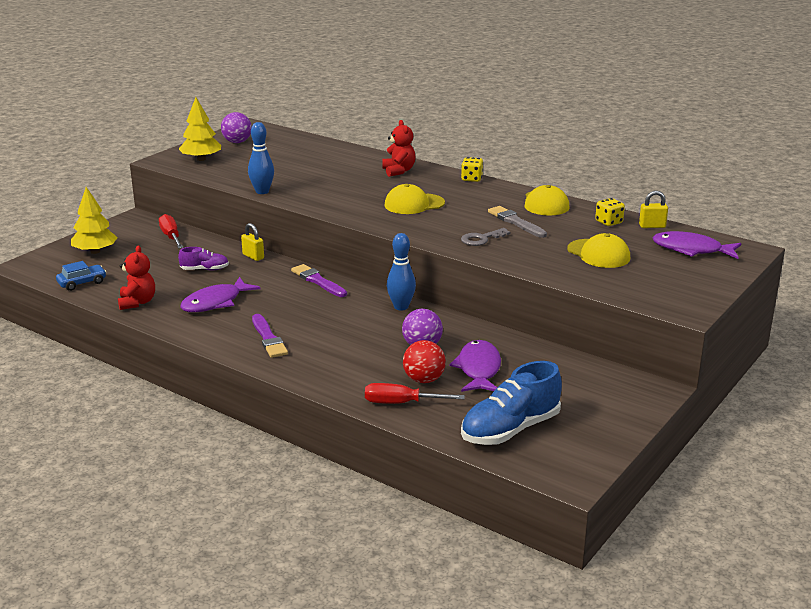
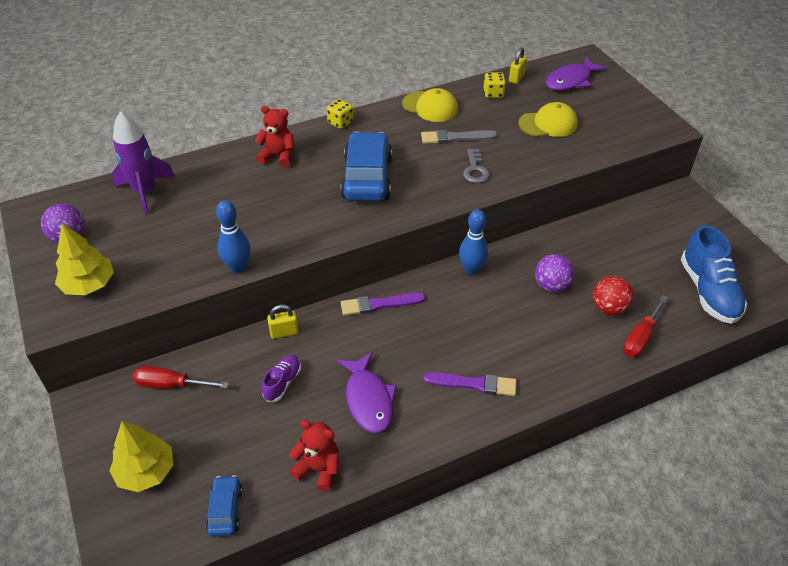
camera: 60 degrees left, 20 degrees up
(306, 147) = (145, 191): none -> purple rocket
(414, 204) = (367, 178): yellow cap -> blue car
(478, 369) = (608, 269): purple fish -> none

